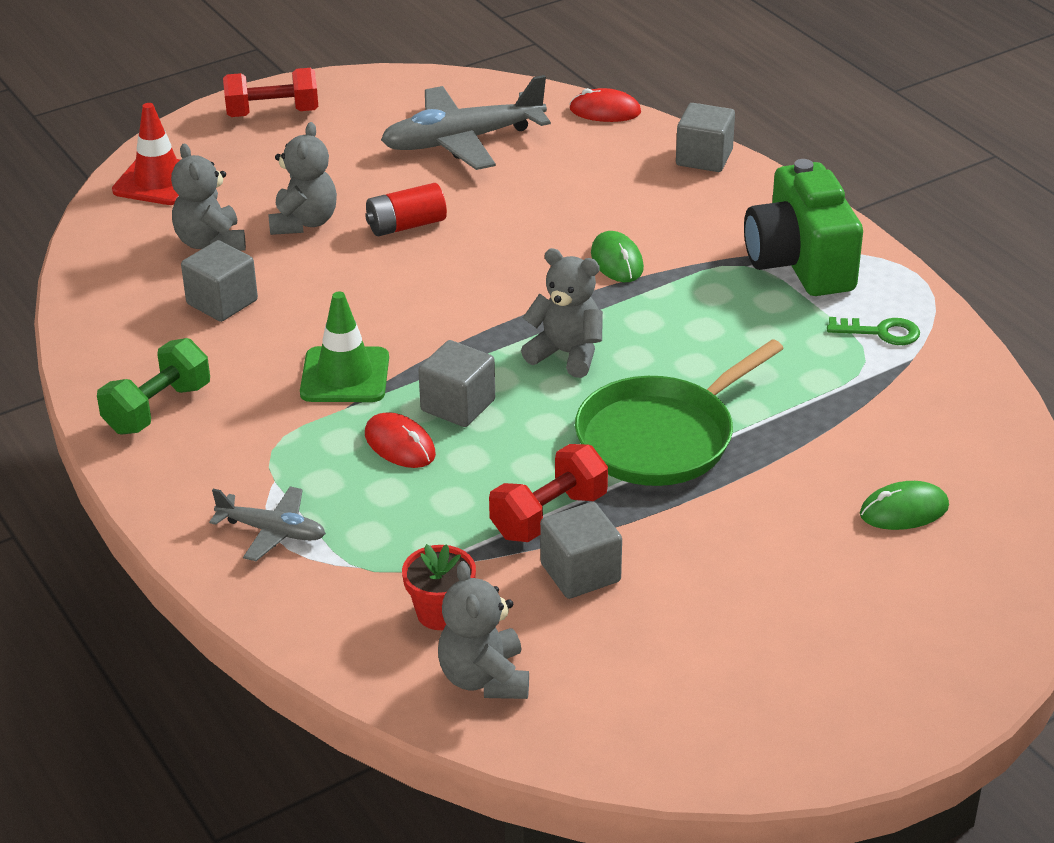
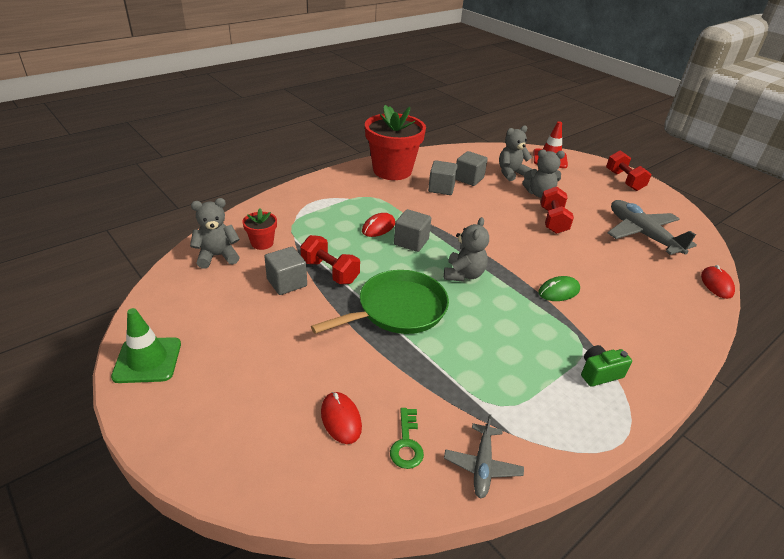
camera: 80 degrees right, 0 degrees up
(158, 409) = (392, 170): green dumbbell -> red flower pot
(272, 531) = (317, 200): grey plane -> grey plane (482, 466)
(345, 375) = (426, 210): green traffic cone -> green traffic cone (147, 360)
(406, 225) = (553, 221): red battery -> red dumbbell
(661, 438) = (398, 309): green pan -> green pan turned 105 degrees clockwise
(704, 158) = (696, 327): grey cube -> grey cube (441, 188)
(800, 263) = (599, 373): green camera -> green camera, size x0.49
(880, 332) = (536, 415): green key -> green key (406, 443)
(904, 510) = (341, 419): green mouse -> red mouse

